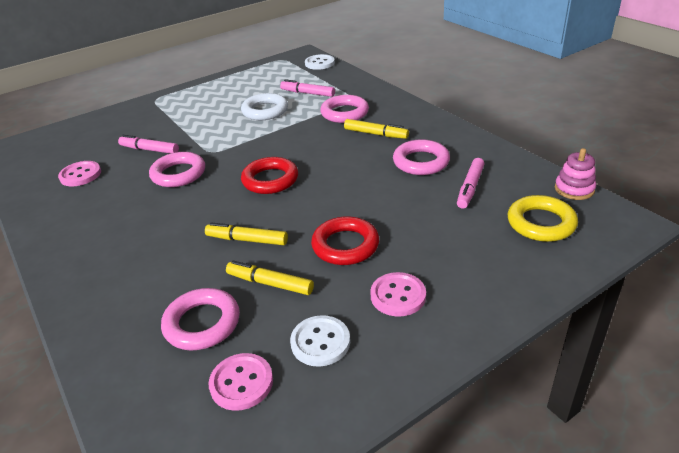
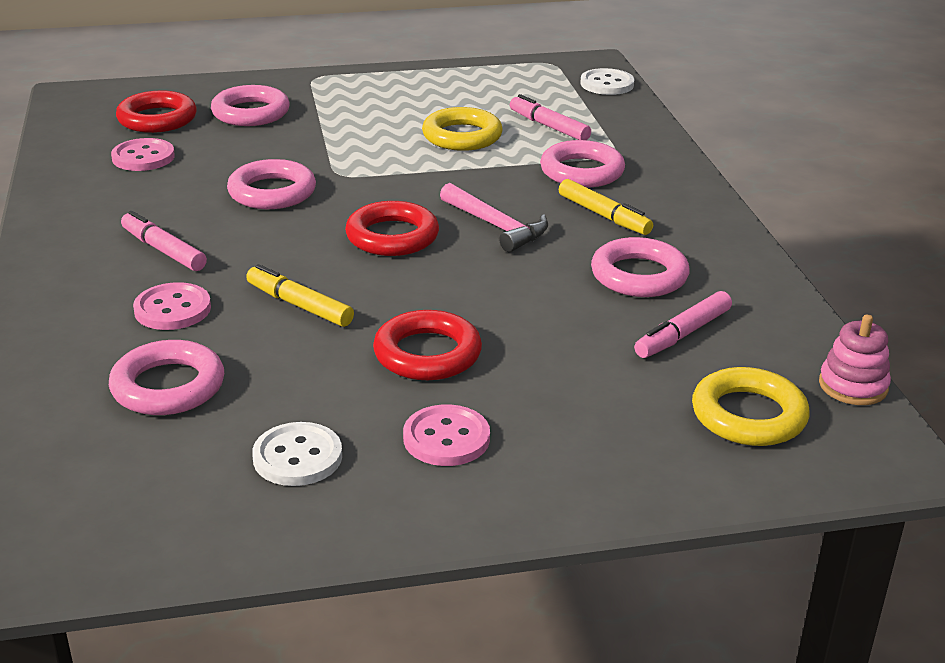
camera: 20 degrees right, 5 degrees down
(73, 148) = (157, 119): none -> red ring
(131, 129) = (251, 113): none -> pink ring
(149, 150) = (256, 148): pink marker -> pink marker (163, 250)
(241, 383) = (166, 467): pink button -> pink button (172, 309)
(265, 111) = (462, 136): white ring -> yellow ring
(270, 283) = (288, 368): yellow marker -> none
(324, 156) = (496, 226): none -> pink hammer

